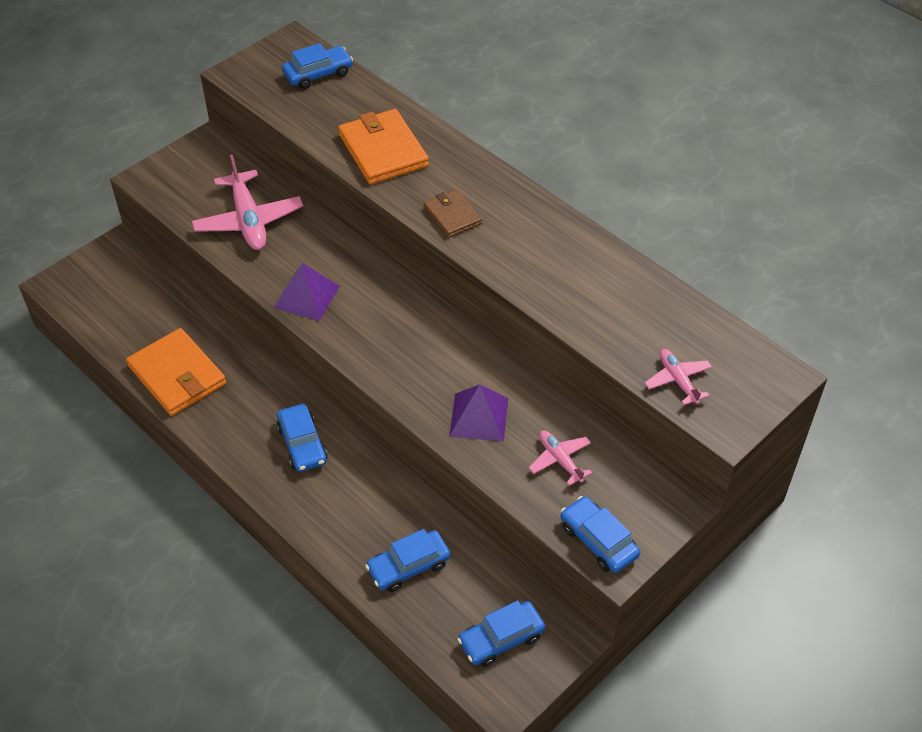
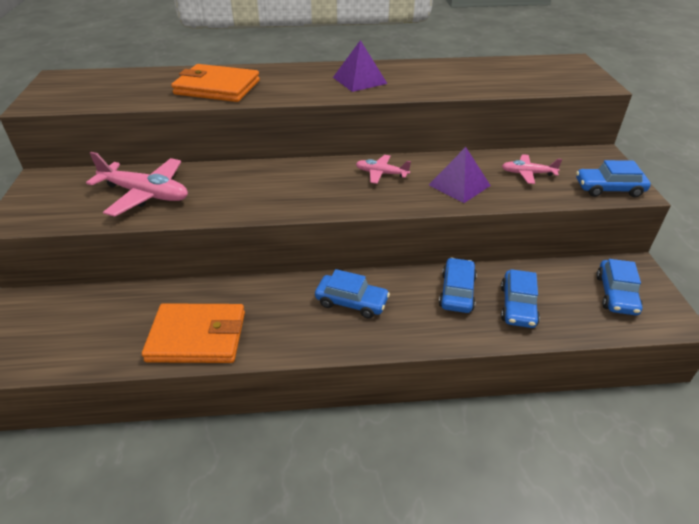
camera: 50 degrees left, 10 degrees down
(307, 296) = (258, 202): purple pyramid -> purple pyramid (359, 80)
(318, 74) = (105, 80): blue car -> blue car (457, 292)
(452, 216) = (315, 89): brown wallet -> none
(677, 380) = (547, 83): pink plane -> pink plane (381, 173)

